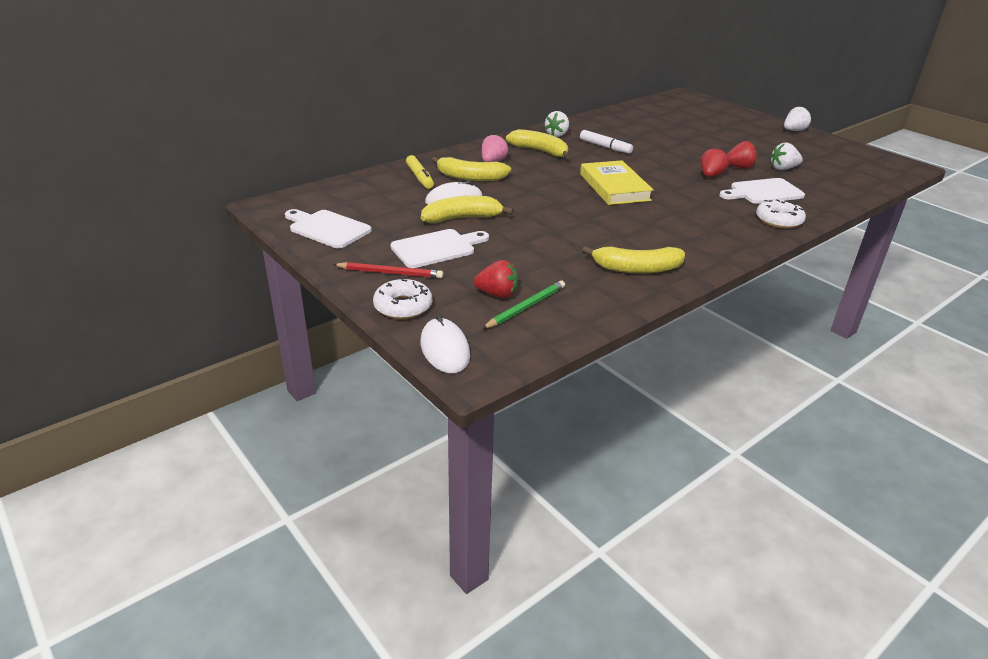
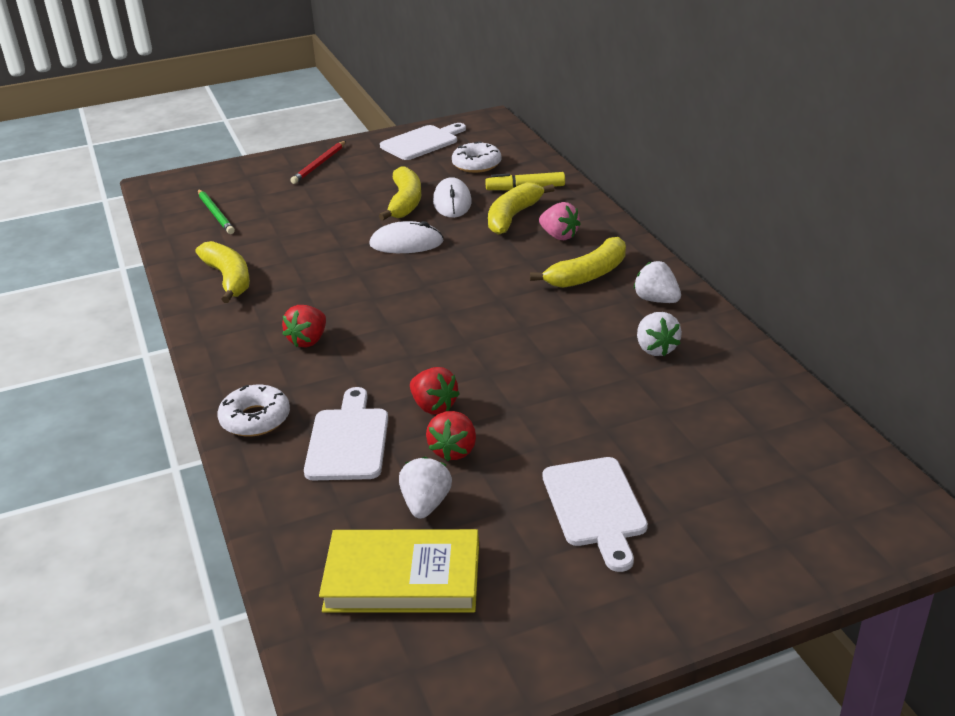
camera: 110 degrees right, 0 degrees up
(403, 306) = (262, 167): white donut -> white donut (476, 164)
(436, 248) = (349, 185): white cutting board -> white cutting board (595, 507)
(444, 349) = (191, 177): white mouse -> white mouse (406, 243)
(497, 294) = (246, 204): red strawberry -> red strawberry (308, 340)
(605, 147) = (590, 334): white marker -> none
(614, 187) = (435, 309): yellow book -> yellow book (402, 577)
(636, 269) = (229, 279): yellow banana -> yellow banana turned 135 degrees clockwise
(794, 130) = (630, 622): white strawberry -> white strawberry (655, 349)

